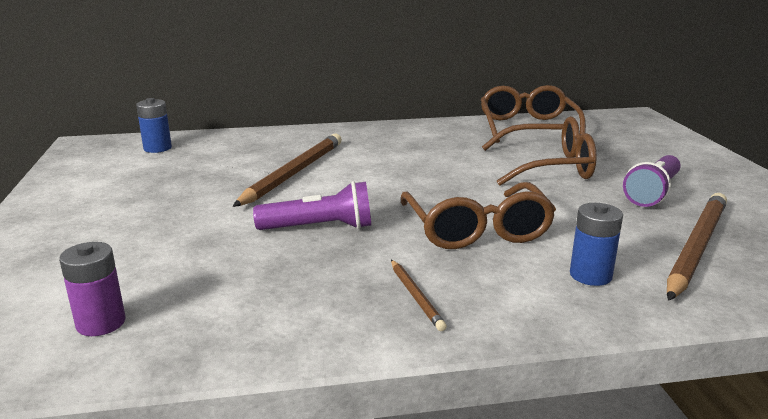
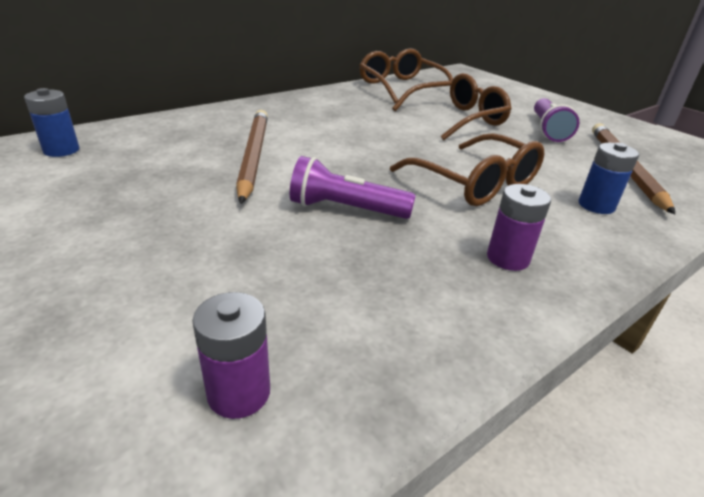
camera: 30 degrees left, 10 degrees up
(319, 228) = (346, 209): purple flashlight -> purple flashlight turned 135 degrees counterclockwise
(415, 296) = (507, 258): brown pencil -> purple battery

